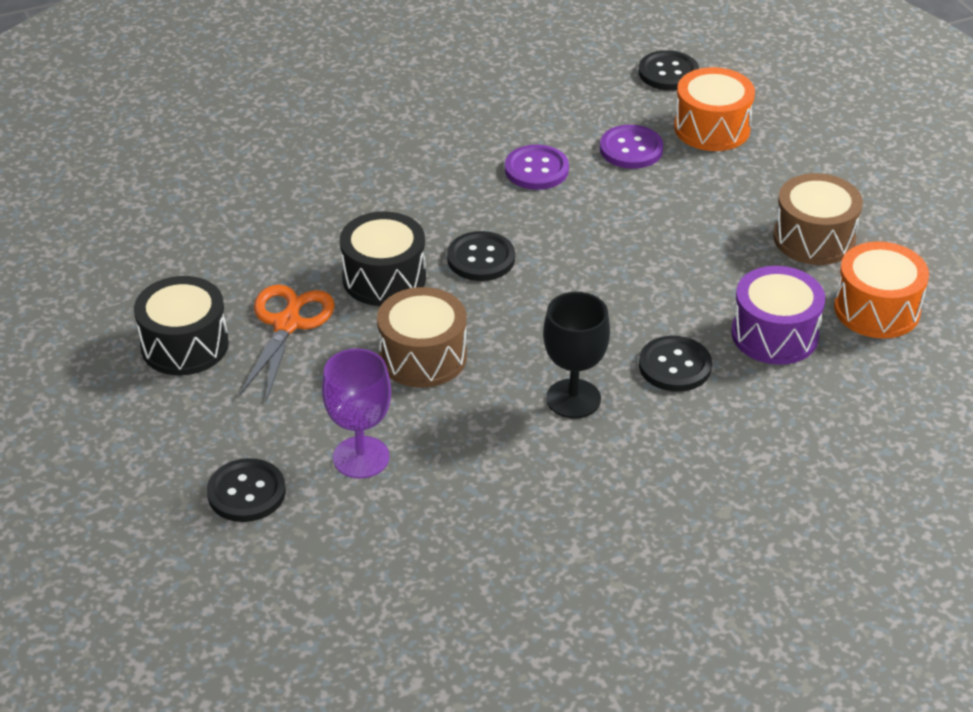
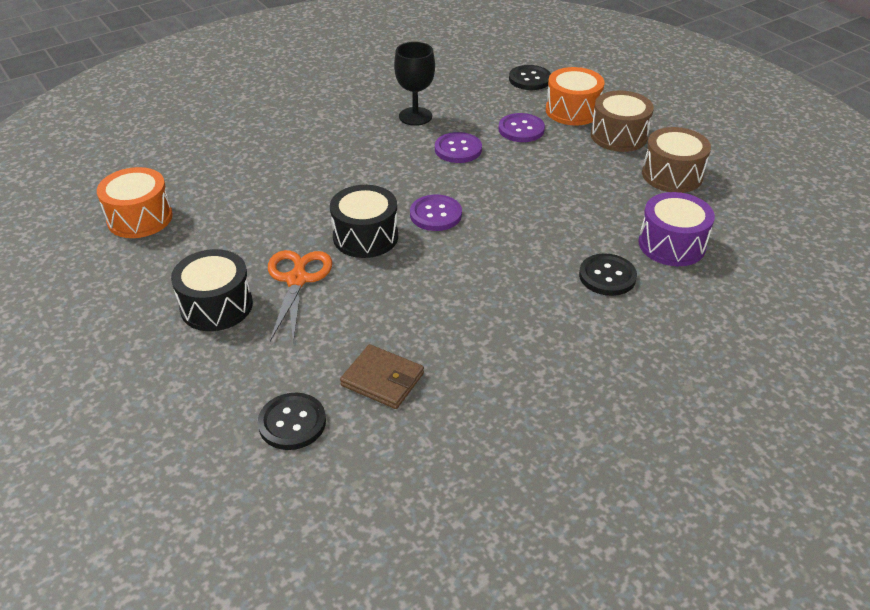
camera: 10 degrees left, 0 degrees up
(361, 457) = (382, 379): purple goblet -> brown wallet
(423, 357) = (411, 292): brown drum -> brown drum (619, 136)
(481, 258) = (435, 214): black button -> purple button
(573, 399) = (539, 311): black goblet -> black goblet (415, 116)
(877, 309) = (737, 218): orange drum -> orange drum (140, 218)

